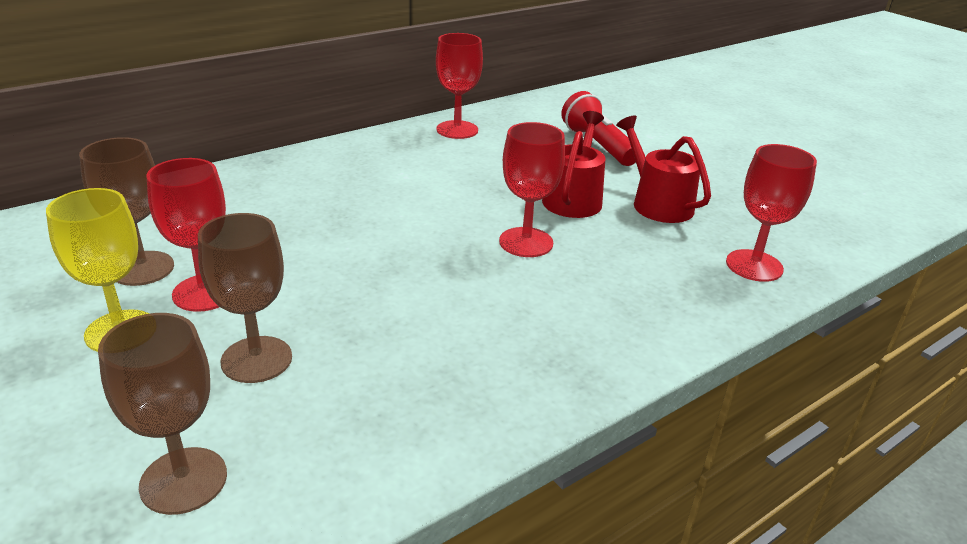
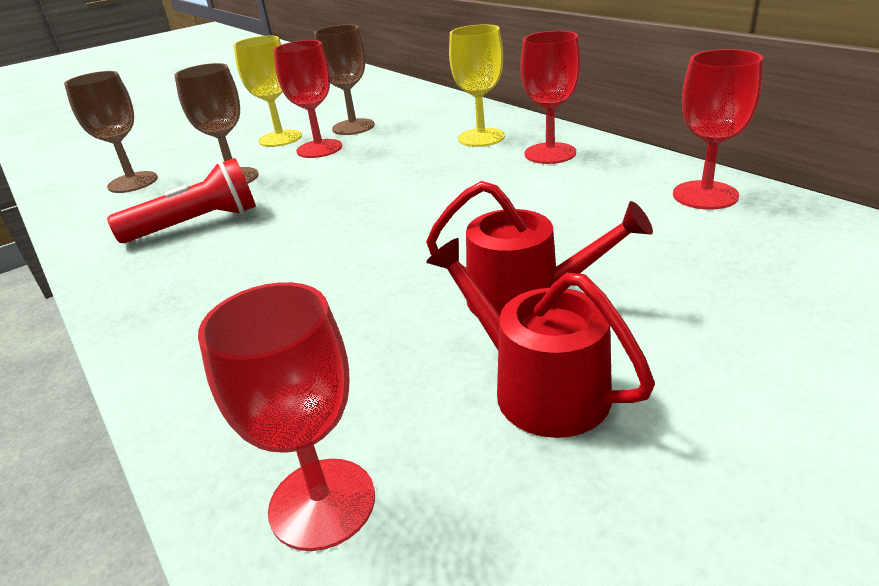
camera: 95 degrees right, 0 degrees up
(272, 191) = (481, 138): none -> yellow goblet
(526, 242) = (395, 268): red goblet -> red goblet (550, 153)
(597, 145) = (758, 318): red flashlight -> red flashlight (197, 224)
(657, 203) = (539, 387): red watering can -> red watering can turned 105 degrees counterclockwise

